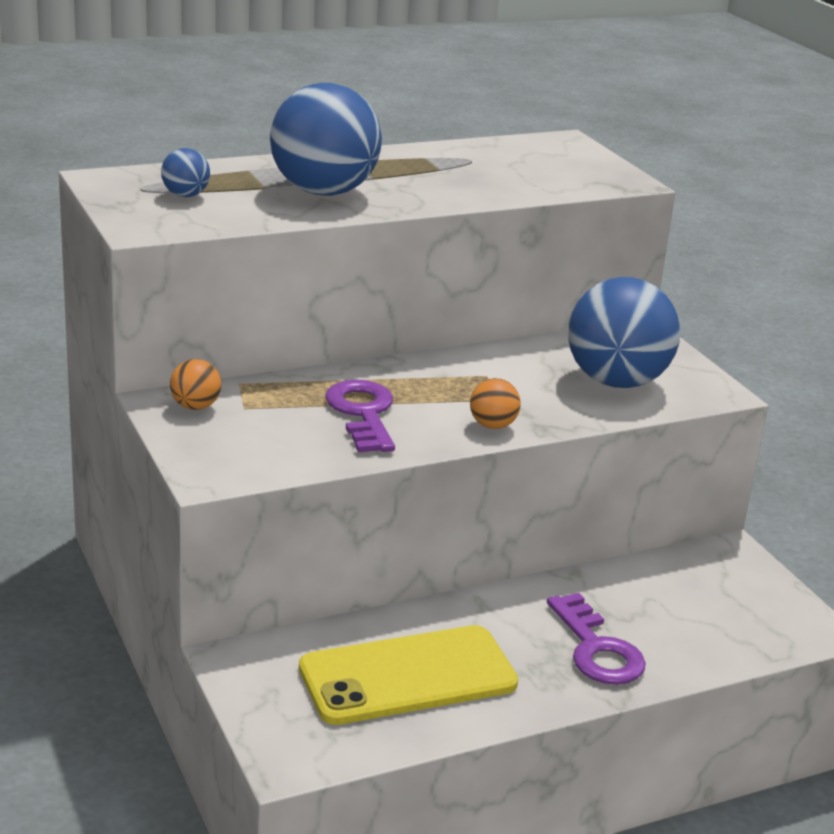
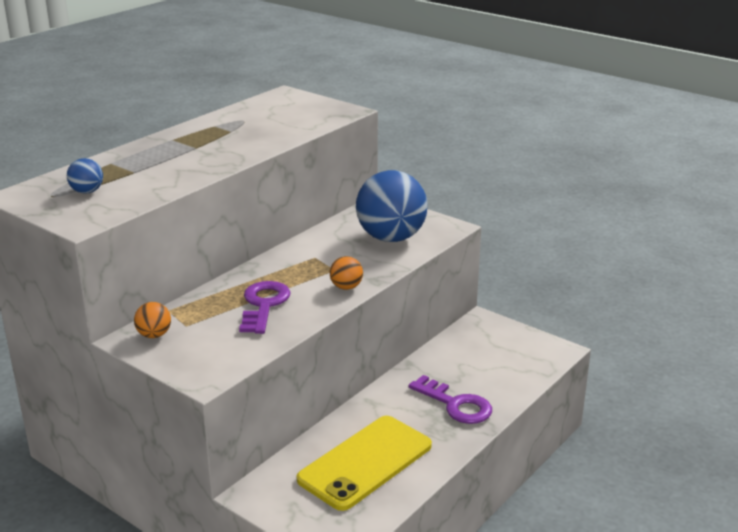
camera: 25 degrees left, 0 degrees up
(323, 192) = (175, 165): blue ball -> none
(363, 413) = (264, 305): purple key -> purple key turned 45 degrees clockwise

